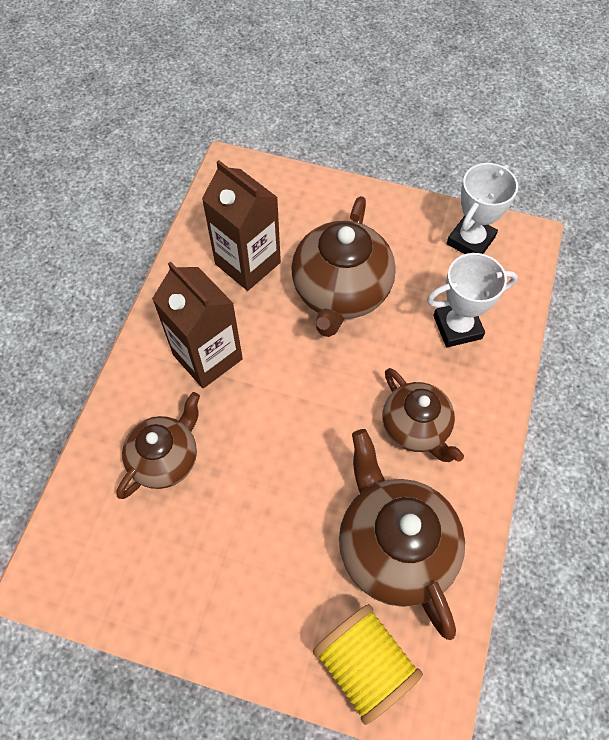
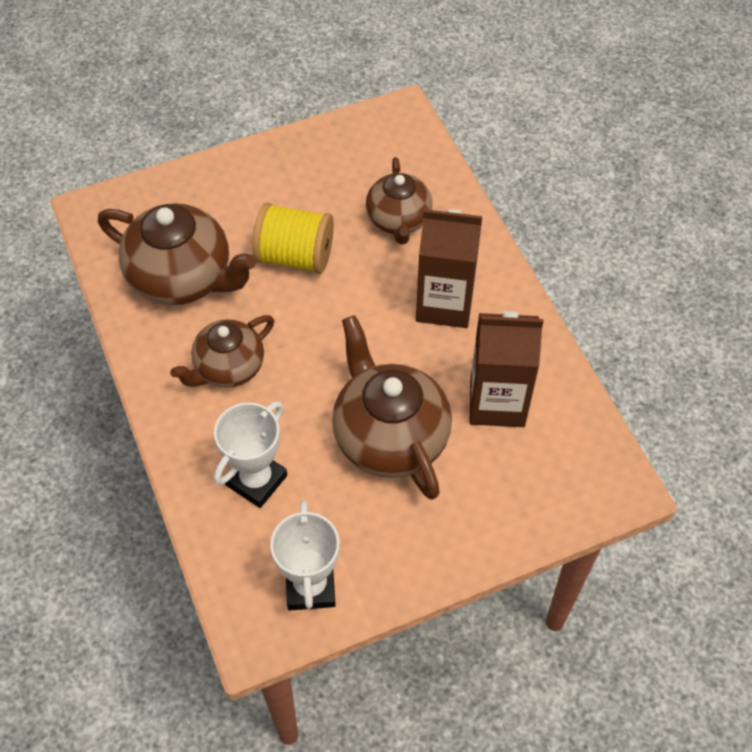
camera: 140 degrees right, 5 degrees down
(364, 665) = (152, 203): yellow spool -> yellow spool (295, 256)
(415, 427) = (228, 367): brown teapot -> brown teapot turned 60 degrees counterclockwise

